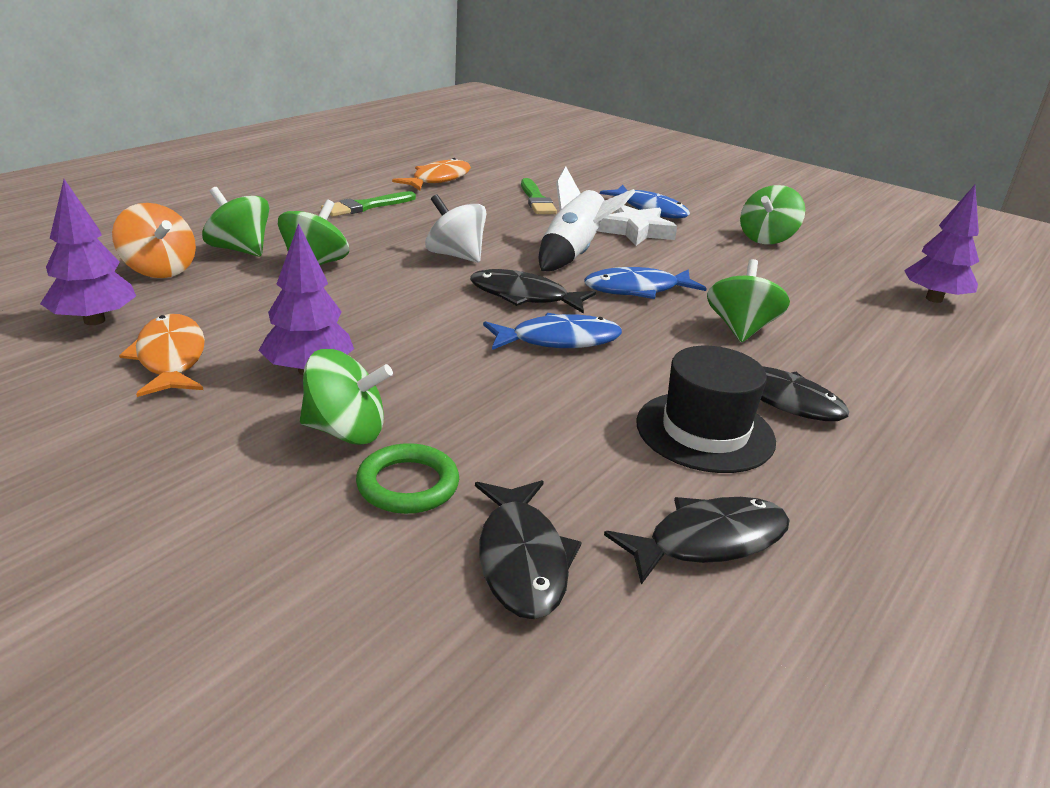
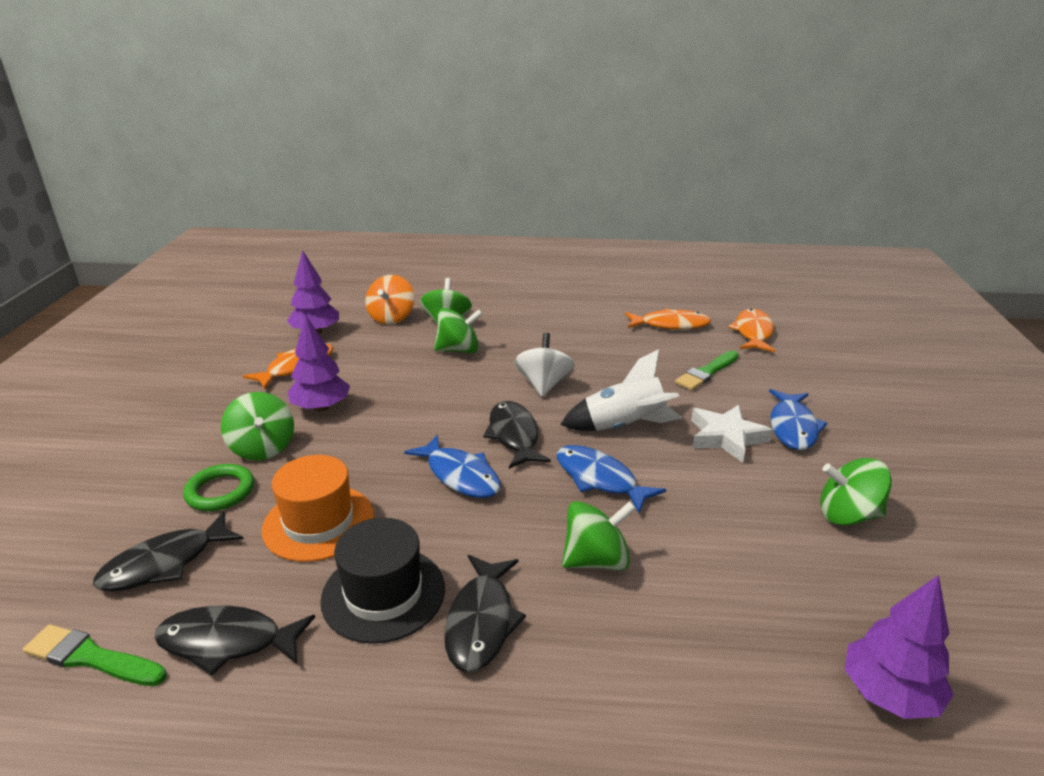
camera: 60 degrees right, 0 degrees up
(366, 206) = (574, 325): green brush -> green brush (92, 658)
(502, 165) = (753, 332): none -> orange fish
(552, 435) = (319, 522): none -> orange hat
(708, 541) = (227, 642): black fish -> black fish turned 150 degrees clockwise

